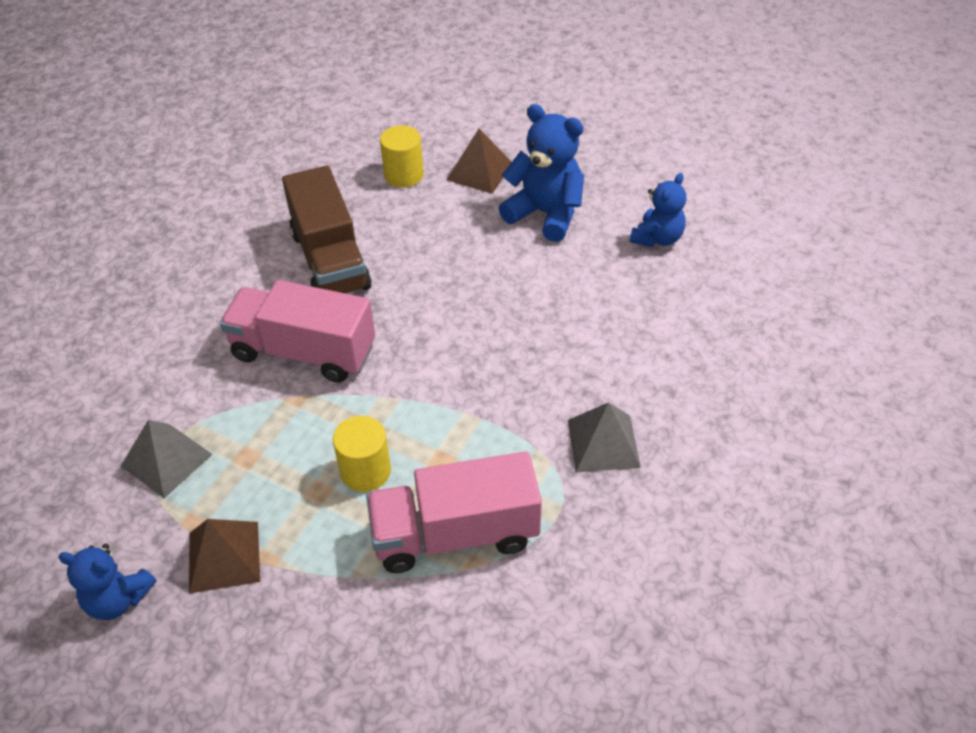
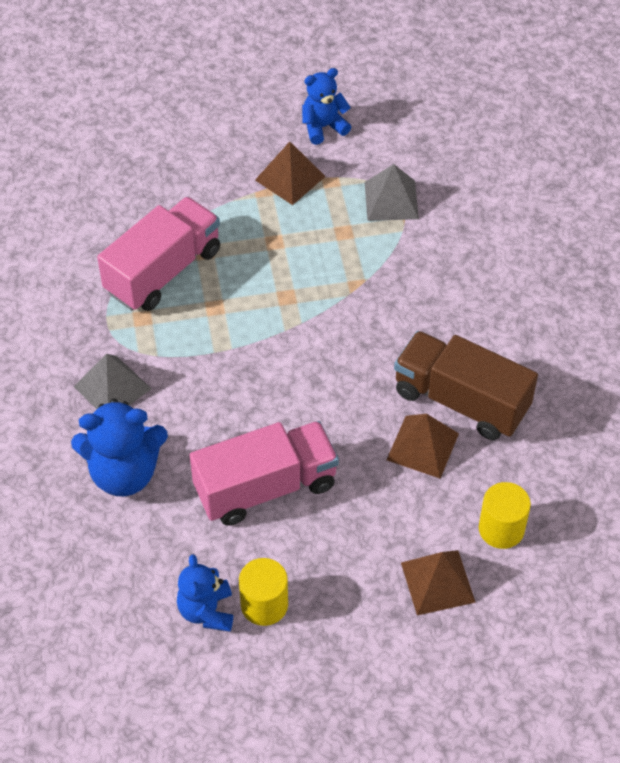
camera: 140 degrees right, 5 degrees up
(304, 352) = (390, 318): pink truck -> pink truck (265, 487)
(365, 471) = (258, 271): yellow cylinder -> yellow cylinder (264, 604)
(395, 248) = (422, 446): none -> brown pyramid
(545, 214) = (330, 571): blue teddy bear -> blue teddy bear (124, 473)

